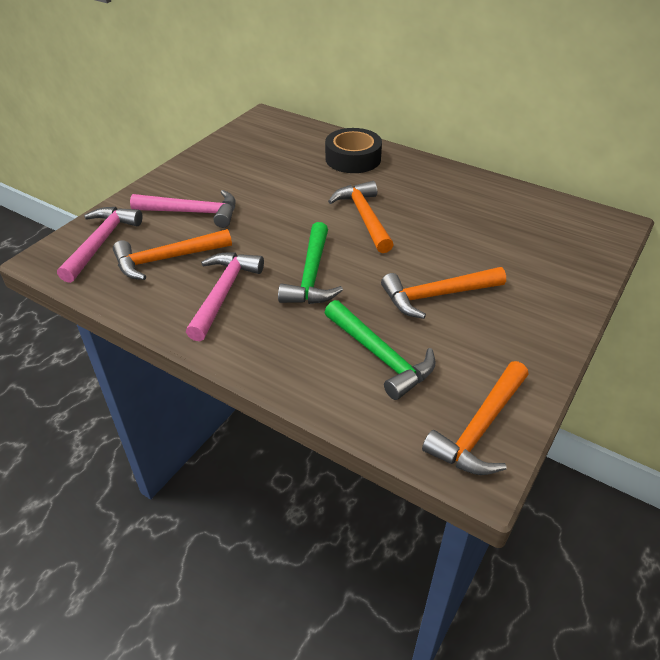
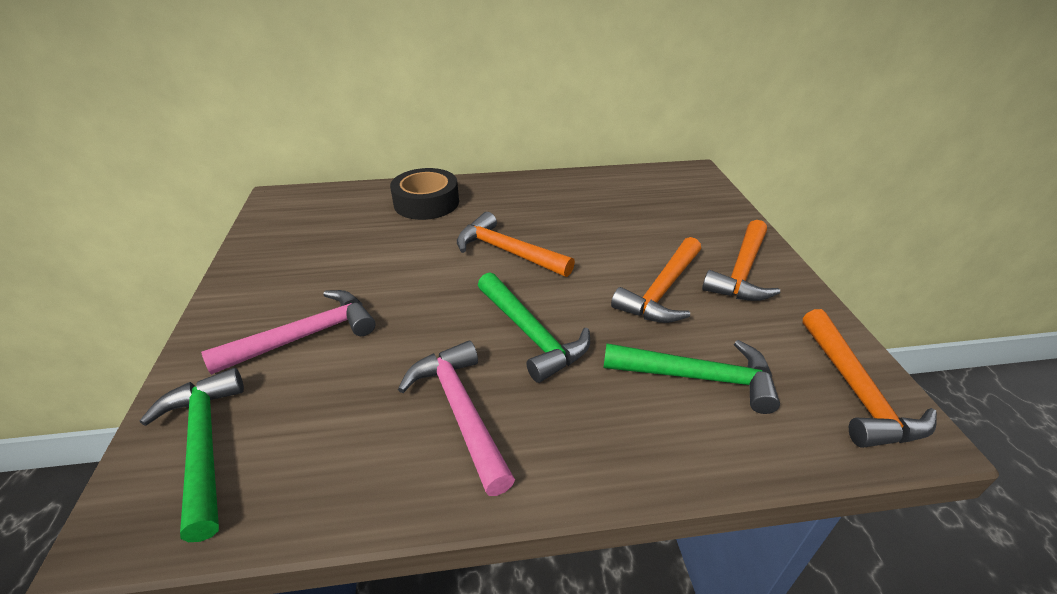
camera: 40 degrees left, 5 degrees down
(101, 242) = (204, 445): pink hammer -> green hammer
(167, 259) = (335, 412): orange hammer -> orange hammer (742, 271)

